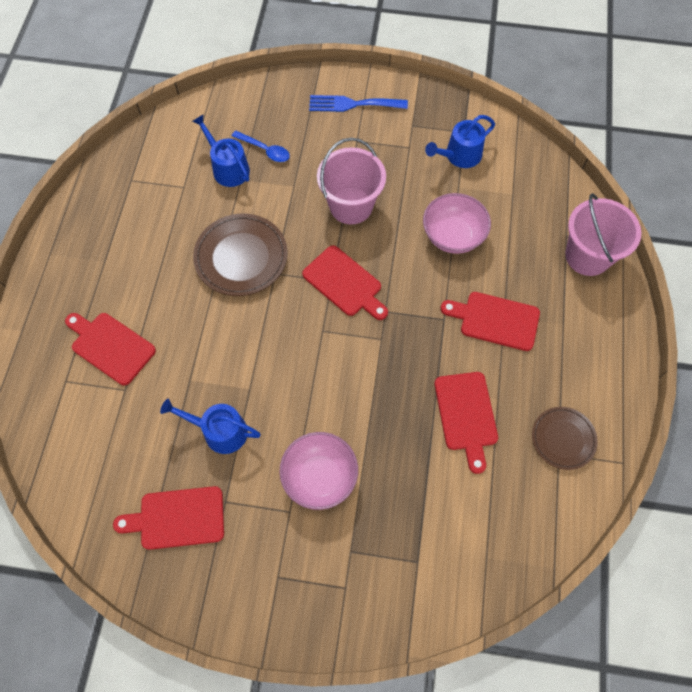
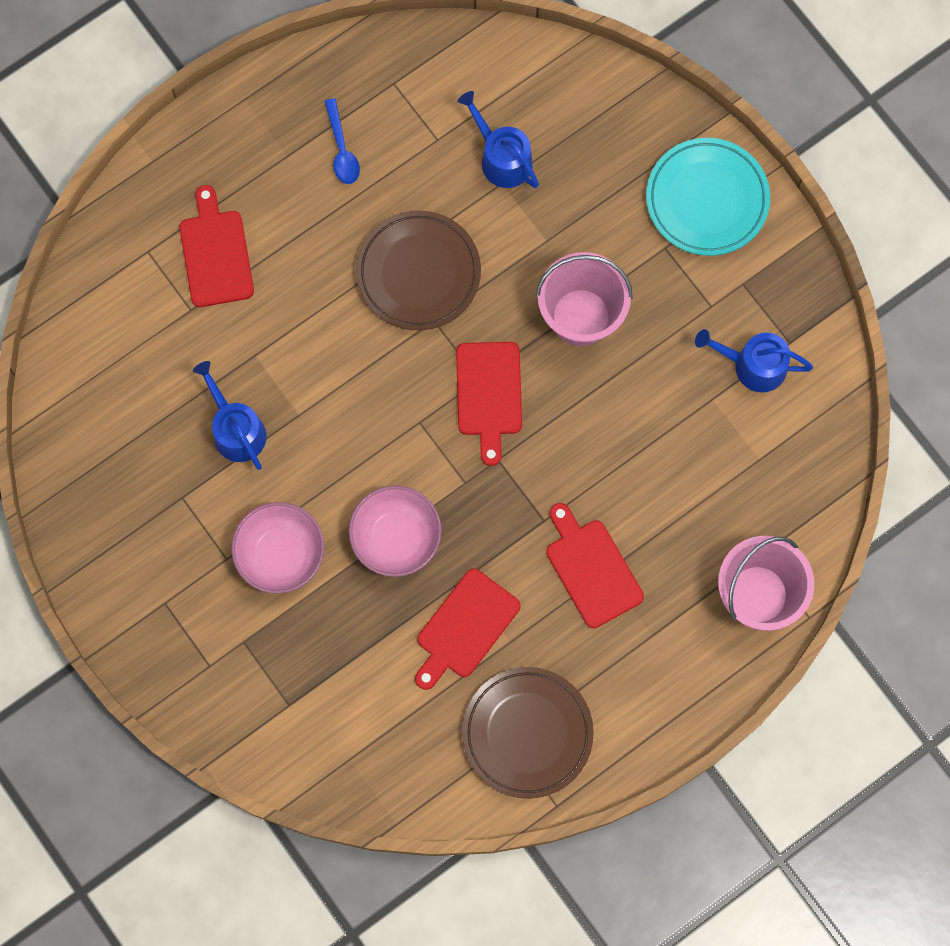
camera: 45 degrees right, 10 degrees up
(177, 518) = (130, 473): red cutting board -> none
(228, 168) = (502, 158): blue watering can -> blue watering can turned 45 degrees counterclockwise
(265, 150) = (559, 171): blue spoon -> blue spoon (342, 150)
(353, 104) = (707, 199): blue fork -> turquoise plate
(453, 236) = (646, 446): pink bowl -> pink bowl (396, 538)
(563, 439) = (527, 733): brown plate -> brown plate, size x1.61

